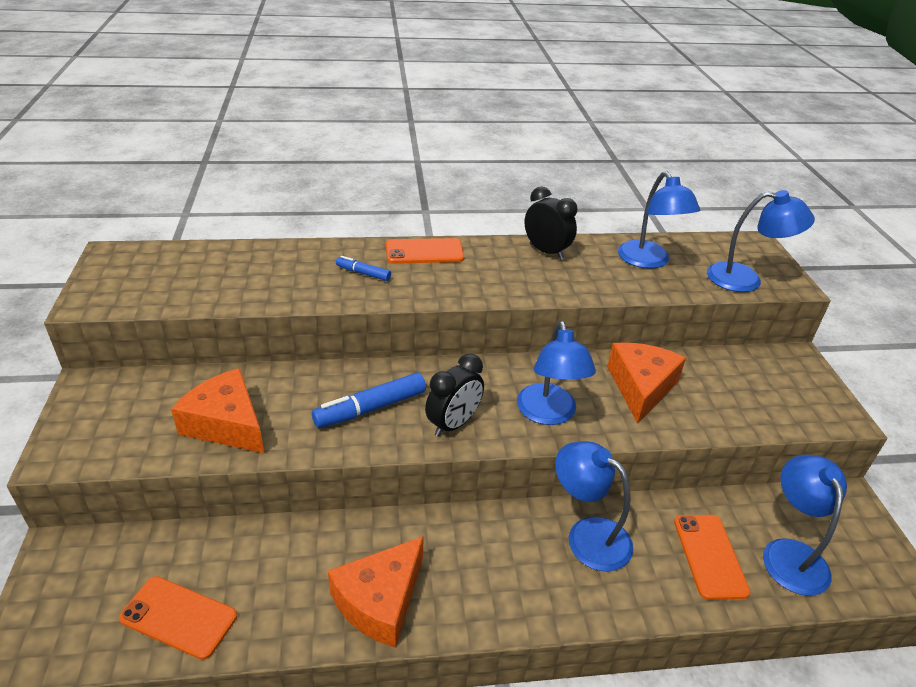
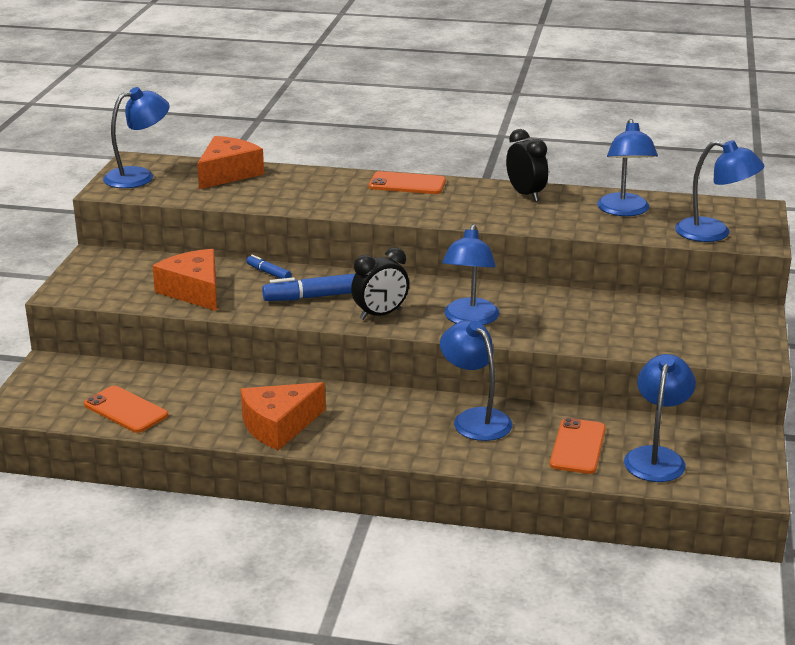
camera: 20 degrees right, 10 degrees down
(121, 276) = (139, 176): none -> blue lamp
(363, 273) = (342, 193): blue marker -> blue marker (269, 273)
(641, 387) = (571, 313): orange cheese -> orange cheese (228, 173)

